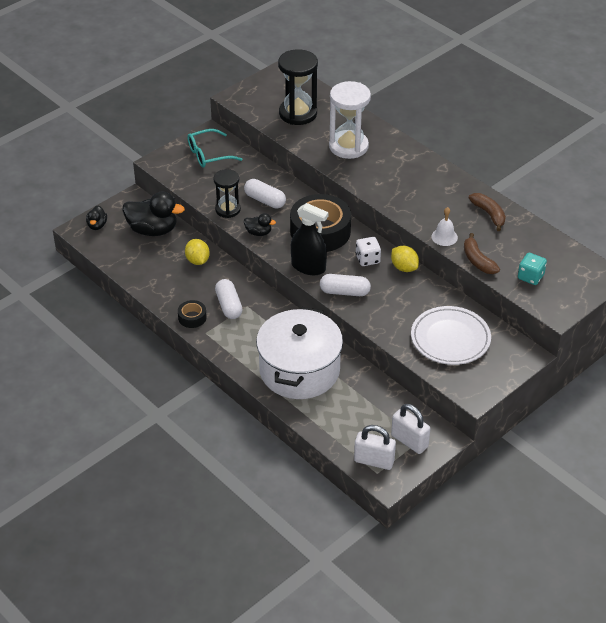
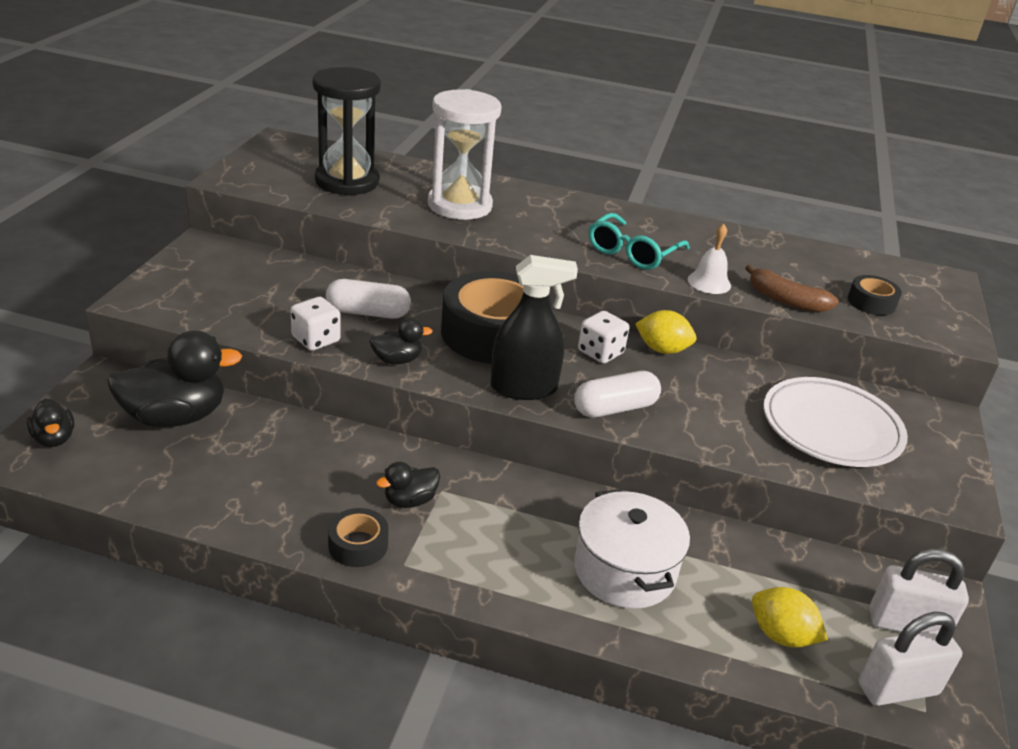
camera: 35 degrees left, 10 degrees down
(197, 260) = (296, 443): yellow lemon -> yellow lemon (781, 635)
(208, 154) = (221, 272): turquoise glasses -> turquoise glasses (632, 252)
(228, 209) = (316, 339): black hourglass -> white dice
(229, 305) = (410, 500): white capsule -> black duck
(299, 370) = (624, 570): white pot -> white pot, size x0.64
(489, 214) = (731, 243): brown banana -> none
(530, 277) = (871, 302): turquoise dice -> black tape

